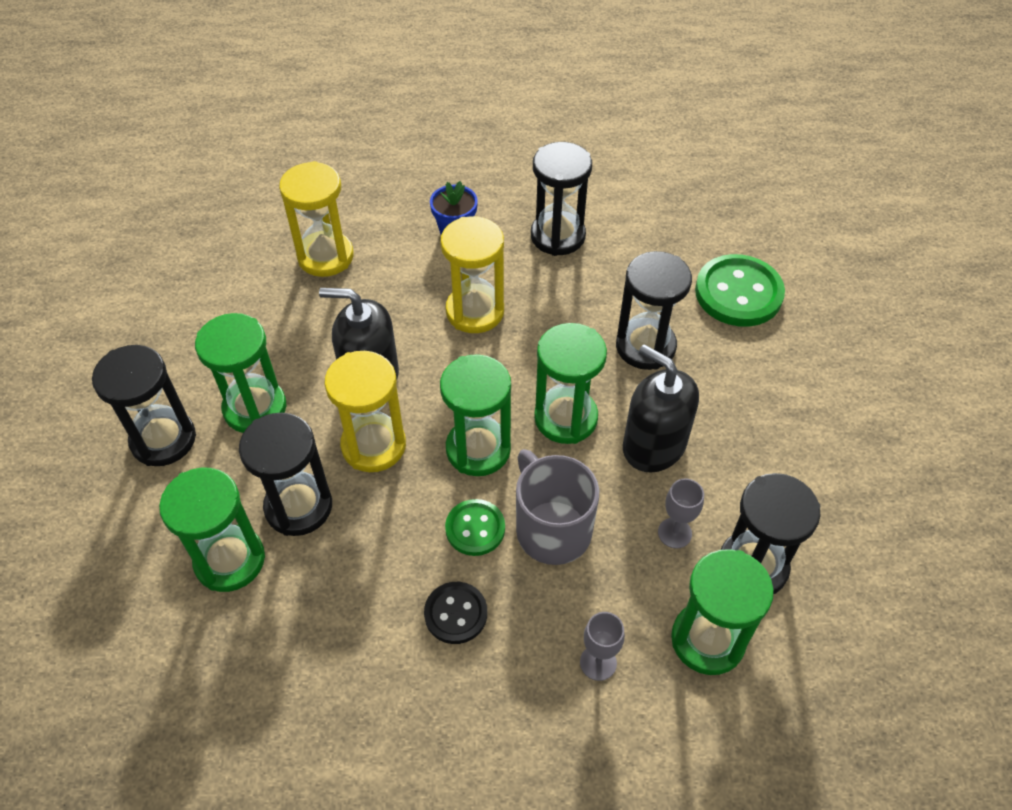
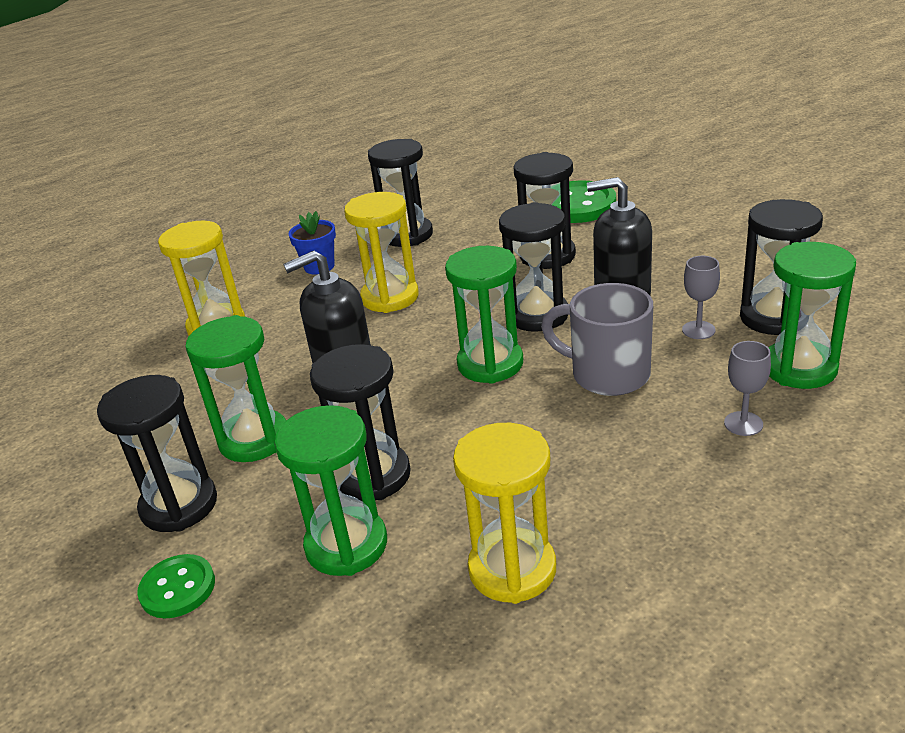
camera: 30 degrees left, 20 degrees down
(373, 445) = (397, 406): yellow hourglass -> yellow hourglass (512, 569)
(456, 614) = (597, 461): black button -> none
(475, 528) = (547, 406): green button -> green button (177, 588)
(565, 418) = (537, 315): green hourglass -> black hourglass

